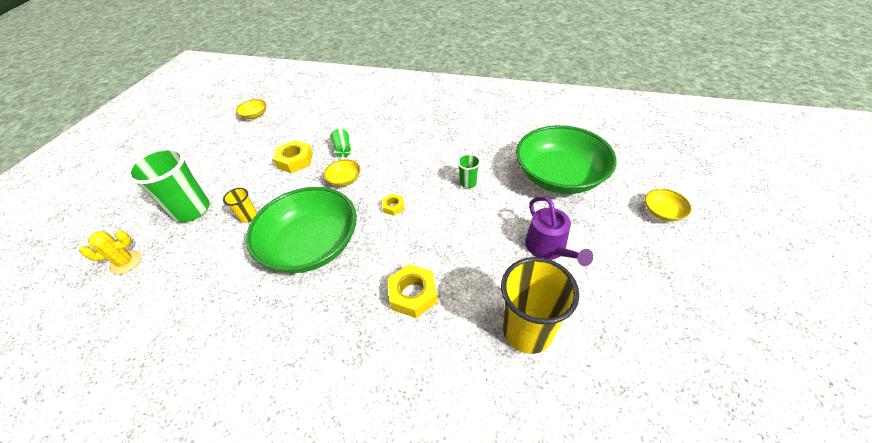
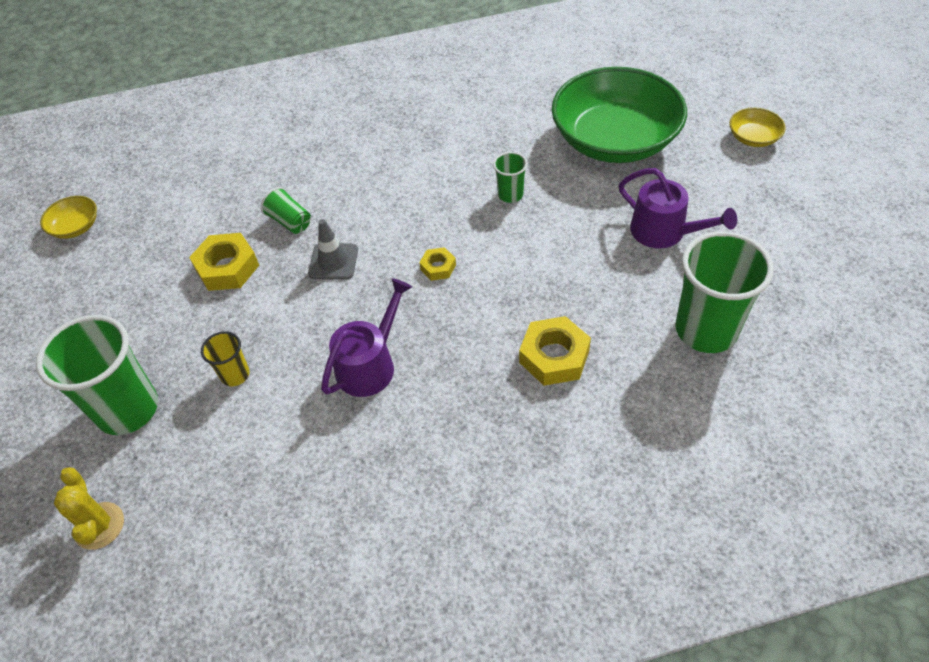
camera: 30 degrees left, 5 degrees up
(126, 262) = (99, 526): yellow cactus -> yellow cactus turned 60 degrees counterclockwise
(312, 245) = (370, 365): green bowl -> purple watering can
(344, 179) = (333, 261): yellow bowl -> grey traffic cone
(527, 331) = (706, 330): yellow cup -> green cup

